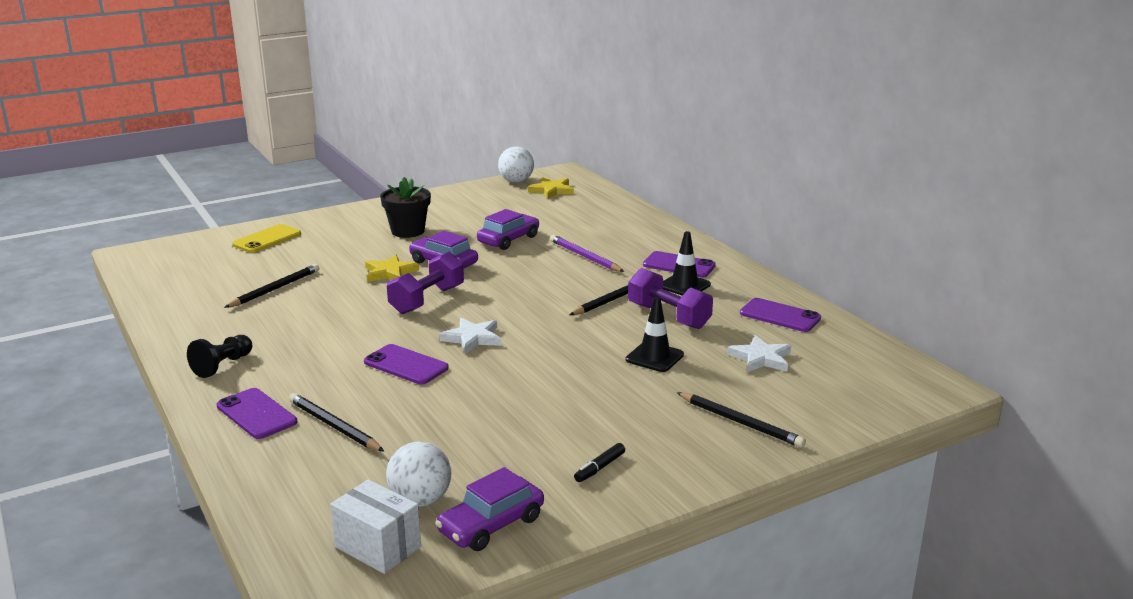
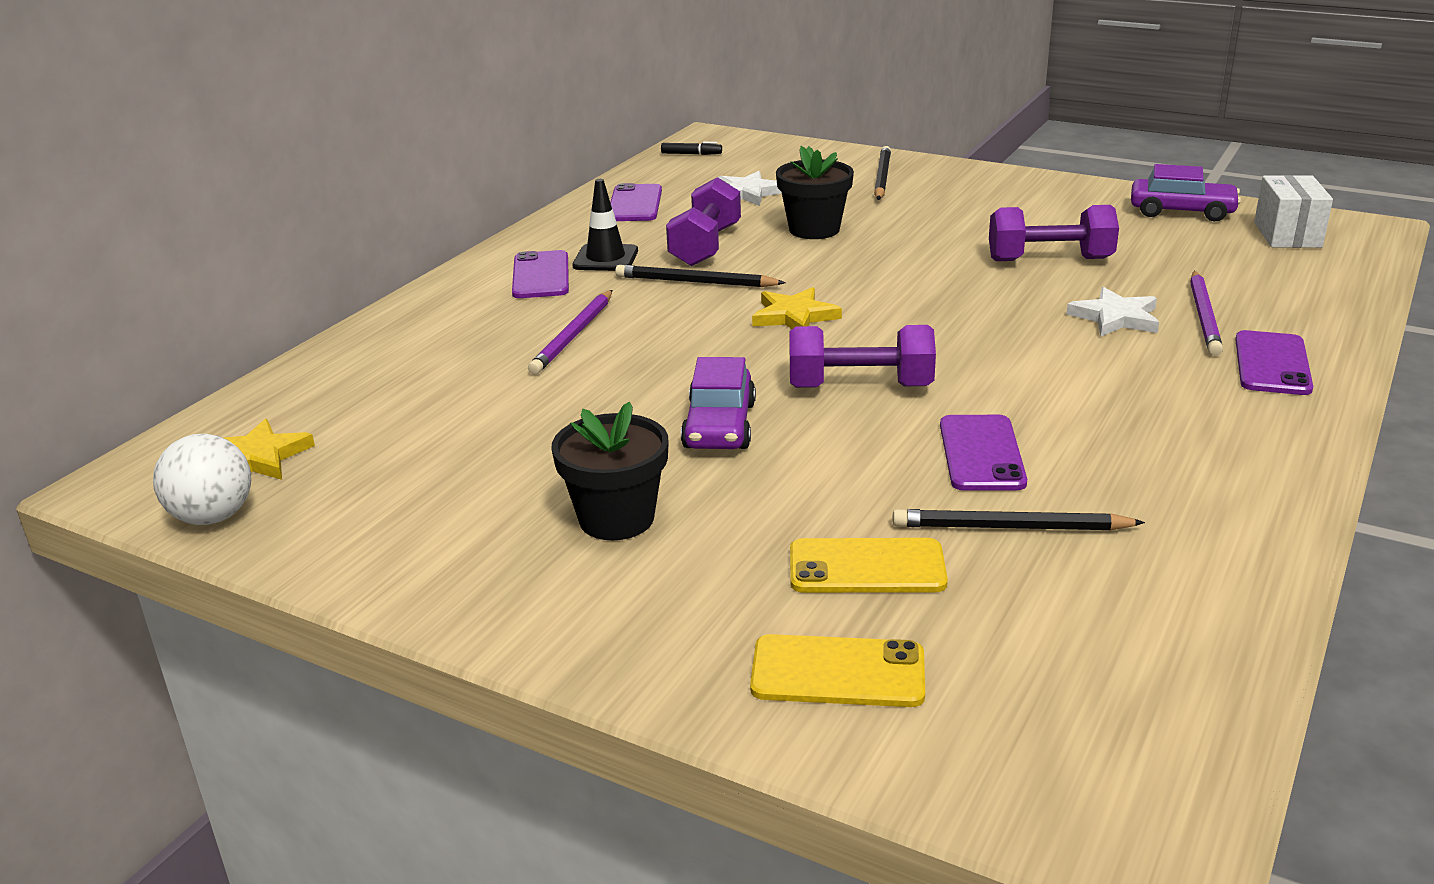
camera: 120 degrees left, 5 degrees up
(222, 366) = (1248, 440): black pawn -> none
(303, 259) = (867, 567): none -> yellow phone
(334, 426) = (1203, 316): black pencil -> purple pencil
(390, 272) = (811, 454): yellow star -> yellow star (794, 316)
(406, 365) = (1035, 331): purple phone -> purple phone (981, 453)
(420, 500) = (1211, 242): white ball -> none
(472, 338) = (915, 320): white star -> white star (1115, 317)
(488, 416) = (1049, 260): none -> purple dumbbell
(508, 240) = (562, 410): purple car -> none
(599, 468) = (1040, 201): black marker -> black marker (691, 154)
(654, 357) = (814, 229): black traffic cone -> black flower pot

